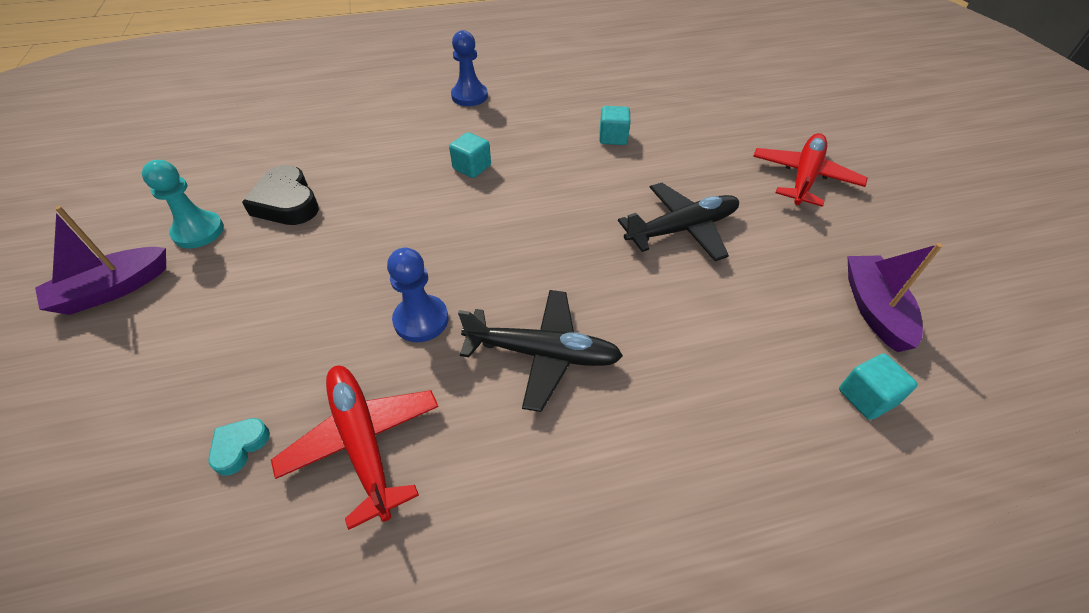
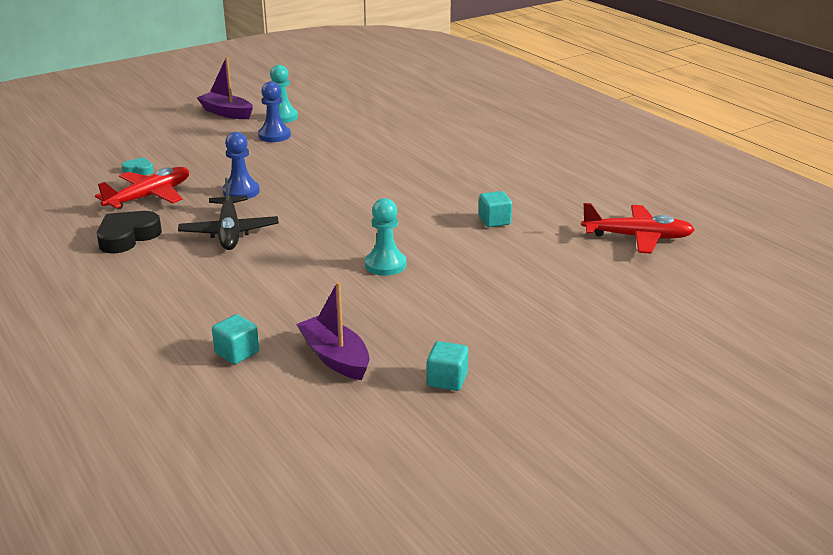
camera: 70 degrees right, 20 degrees down
(287, 203) = (323, 131): black heart -> black heart (127, 237)
(469, 96) = (503, 155): blue pawn -> blue pawn (274, 135)
(472, 167) = (405, 175): turquoise cube -> turquoise cube (447, 380)
(681, 229) = (385, 265): black plane -> turquoise pawn
(804, 177) = (508, 318): red plane -> red plane (637, 237)
(874, 309) = (335, 357): purple boat -> purple boat turned 105 degrees counterclockwise

